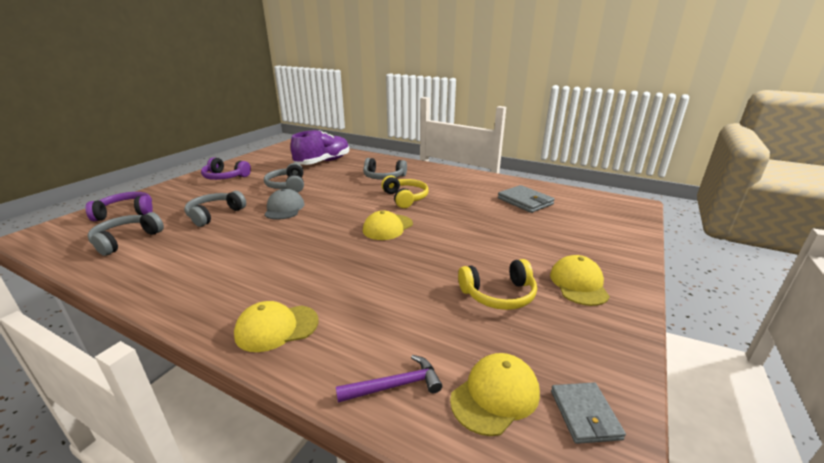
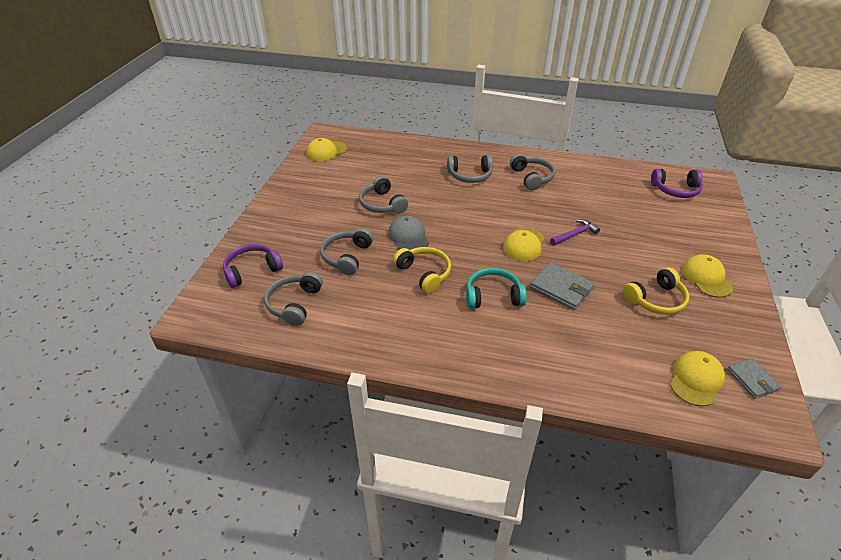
camera: 15 degrees left, 15 degrees up
(225, 177) = (302, 201): purple headphones -> purple headphones (676, 190)
(276, 328) = (516, 363): yellow cap -> yellow cap (326, 151)
(315, 262) = (493, 296): none -> turquoise headphones
(323, 162) = (388, 161): purple shoe -> none
(395, 385) = (632, 387): purple hammer -> purple hammer (575, 234)
(405, 198) = (513, 203): yellow headphones -> yellow headphones (424, 273)
(440, 184) = (531, 177): none -> grey headphones
(525, 201) = (622, 190): grey wallet -> grey wallet (561, 288)

